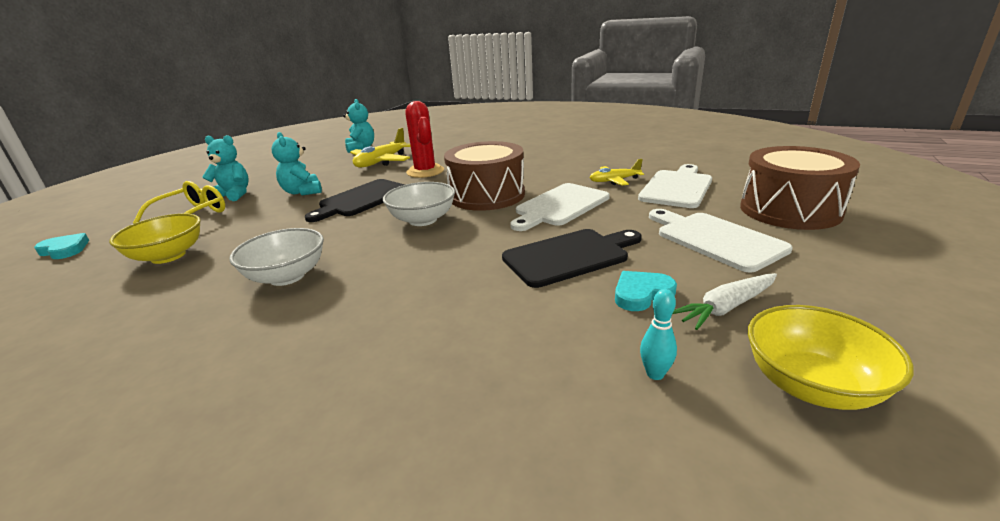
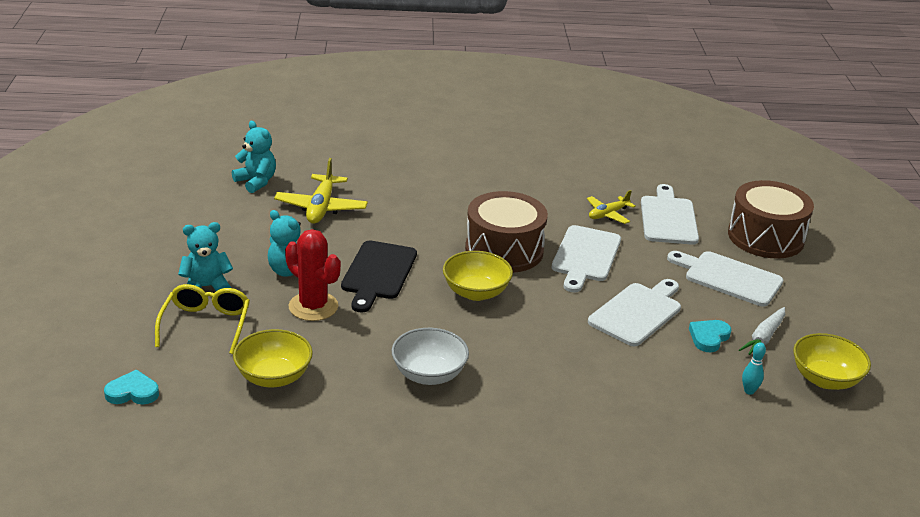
camera: 30 degrees left, 5 degrees up
(423, 220) = (476, 292): white bowl -> yellow bowl
(425, 171) = (397, 220): red cactus -> red cactus (313, 306)
(569, 256) = (637, 312): black cutting board -> white cutting board

